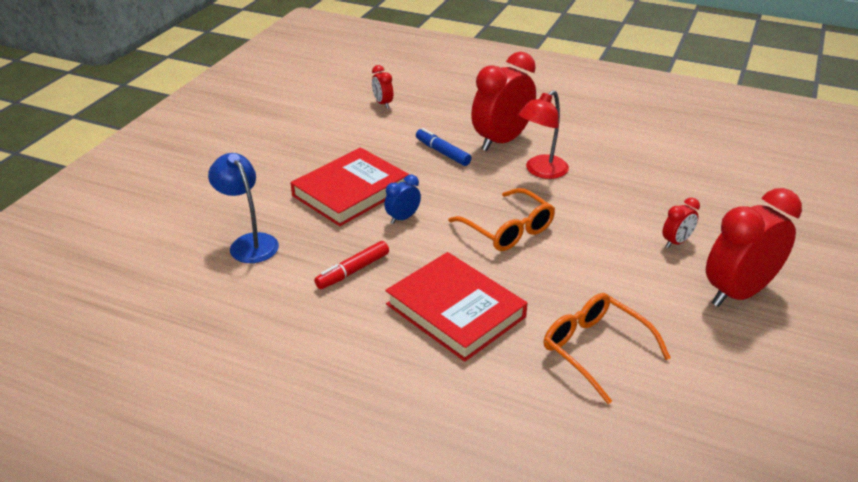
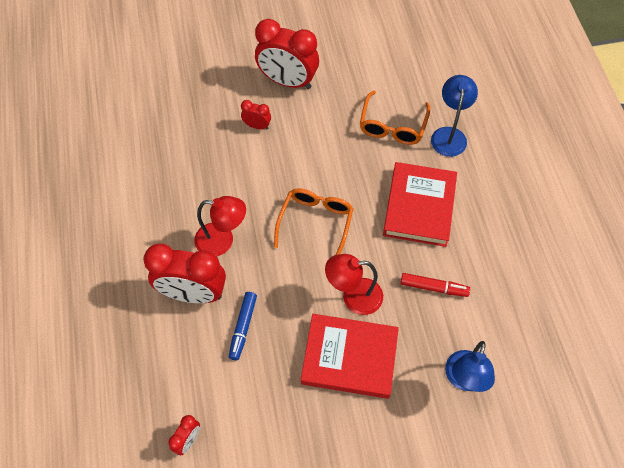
camera: 125 degrees left, 25 degrees up
(403, 218) = (353, 297): blue clock -> red lamp
(537, 397) = (449, 135): none -> blue lamp

